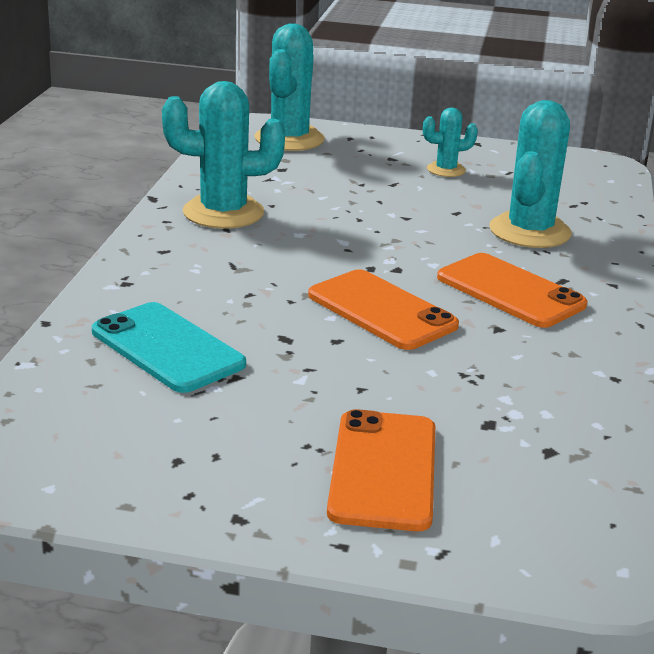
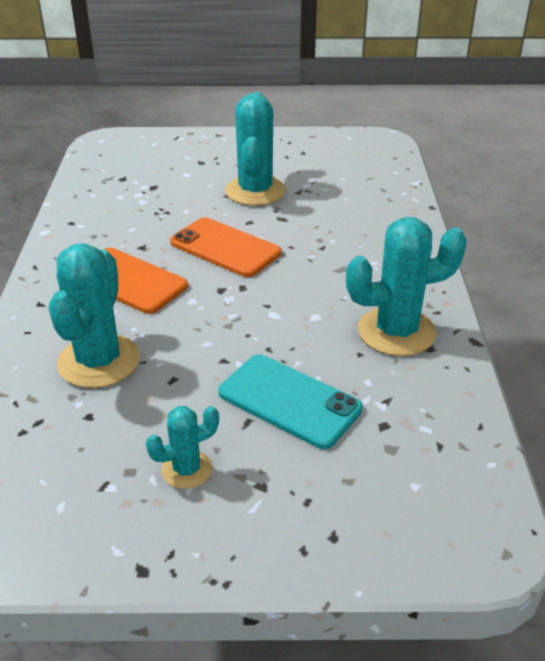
camera: 170 degrees right, 10 degrees up
(167, 348) = (347, 201): turquoise phone -> turquoise phone (289, 401)
(289, 139) = (412, 507): turquoise cactus -> turquoise cactus (255, 191)
(383, 470) = (206, 160): orange phone -> none

